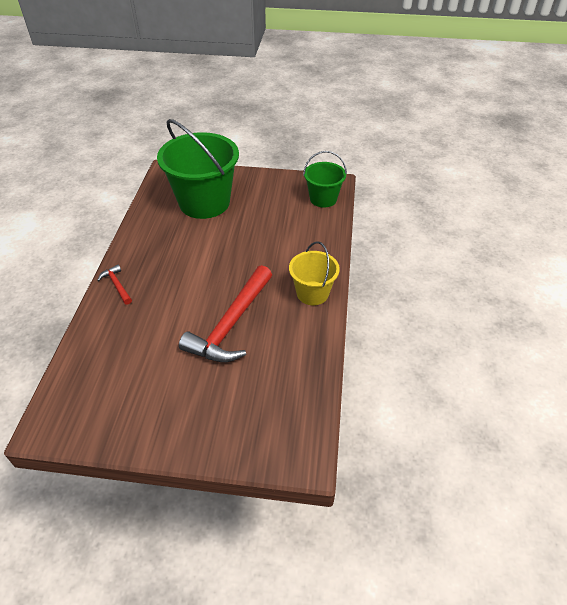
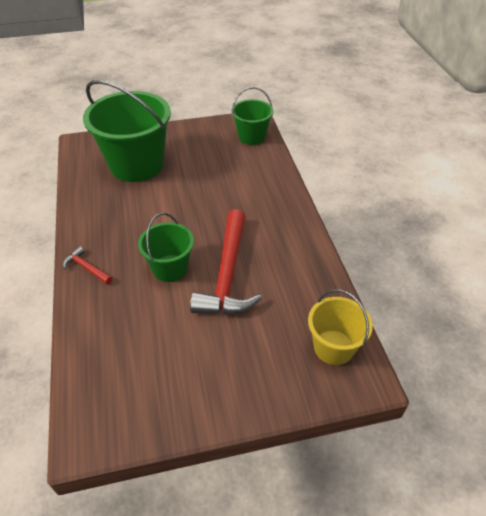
camera: 20 degrees left, 0 degrees up
(184, 305) = (170, 268): none -> green bucket
(312, 293) = (289, 224): yellow bucket -> yellow bucket (333, 347)

